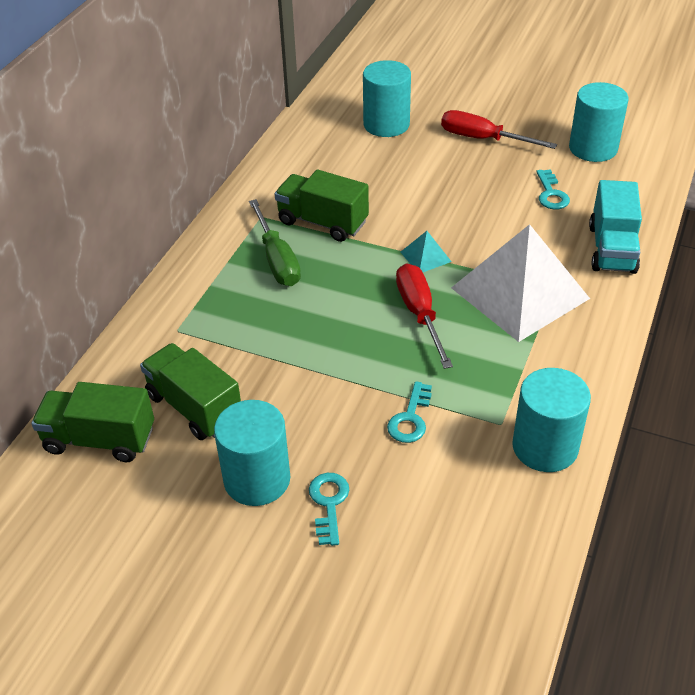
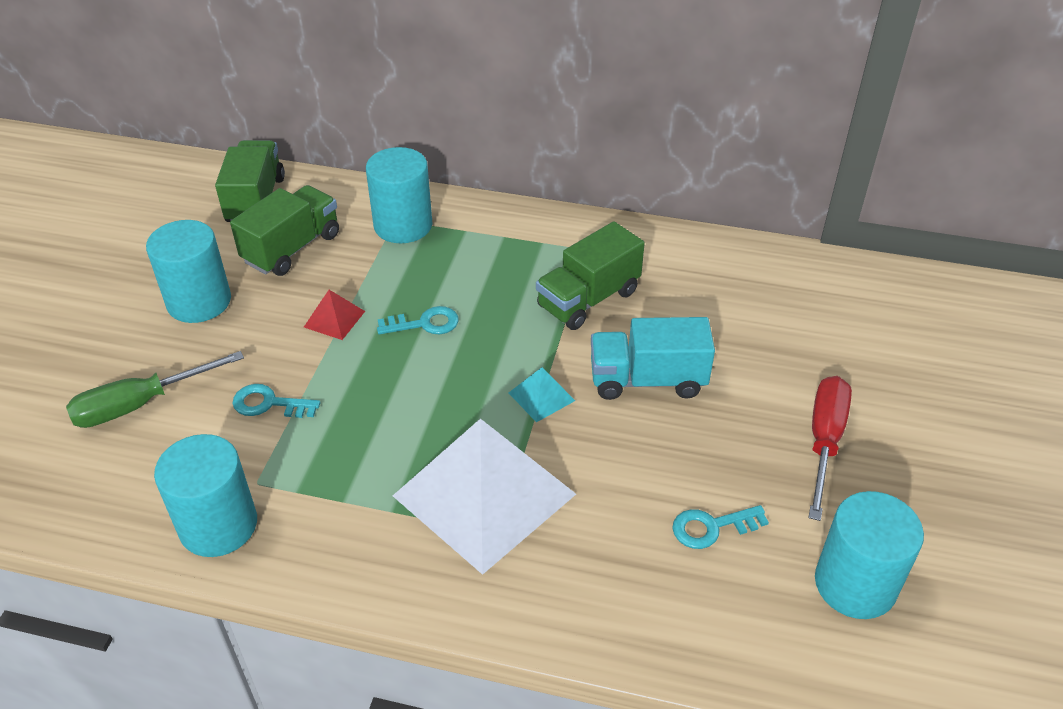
camera: 80 degrees right, 0 degrees up
(277, 259) = (514, 272): green screwdriver -> green screwdriver (140, 404)
(309, 375) = (334, 319): none -> red pyramid
(322, 222) = (588, 299): green truck -> green truck turned 150 degrees counterclockwise
(329, 503) = (163, 353): turquoise key -> turquoise key (425, 323)
(386, 124) = (818, 335): turquoise cylinder -> turquoise cylinder (403, 225)
(419, 314) = (434, 399): red screwdriver -> none
(612, 249) = (596, 604): turquoise truck -> turquoise truck (647, 380)

